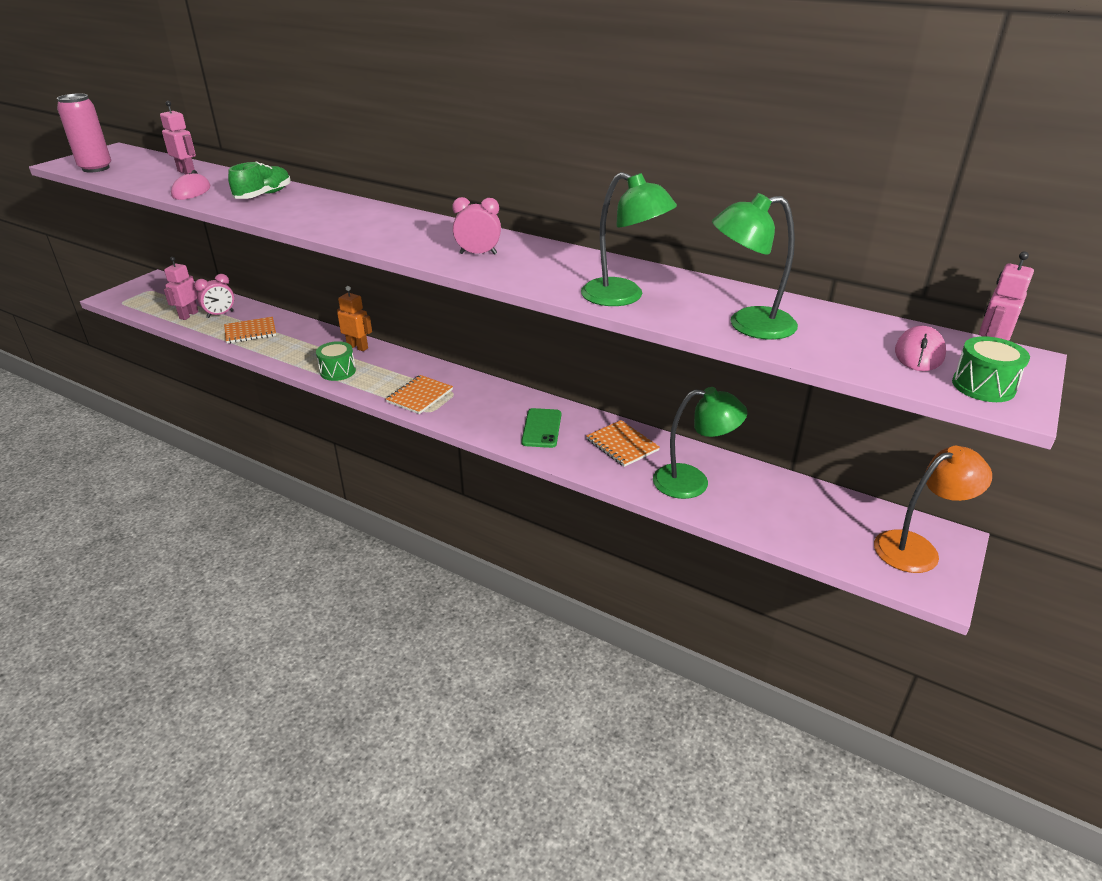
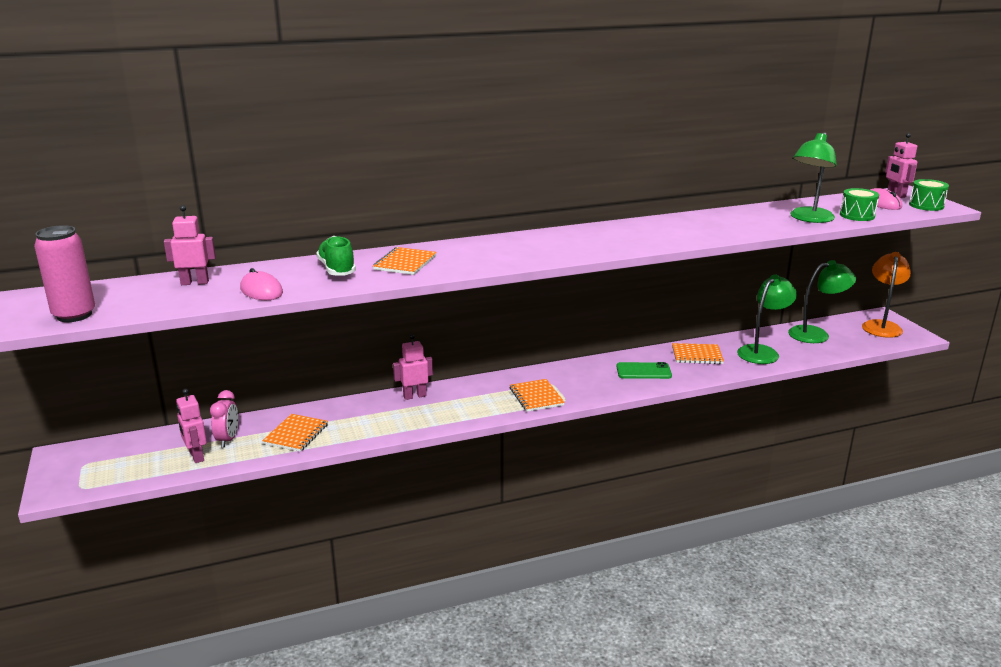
camera: 50 degrees left, 10 degrees down
(307, 208) = (405, 263): none -> orange notebook
(338, 371) = (443, 416): green drum -> green drum (857, 215)
(357, 347) = (414, 396): orange robot -> pink robot
(478, 254) = (604, 241): pink clock -> none
(542, 428) = (643, 371): green phone -> green phone turned 45 degrees counterclockwise
(623, 297) = (733, 230): green lamp -> green lamp (816, 334)

